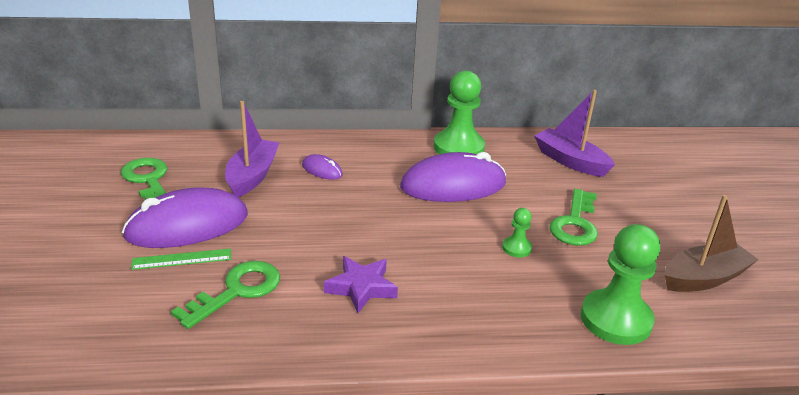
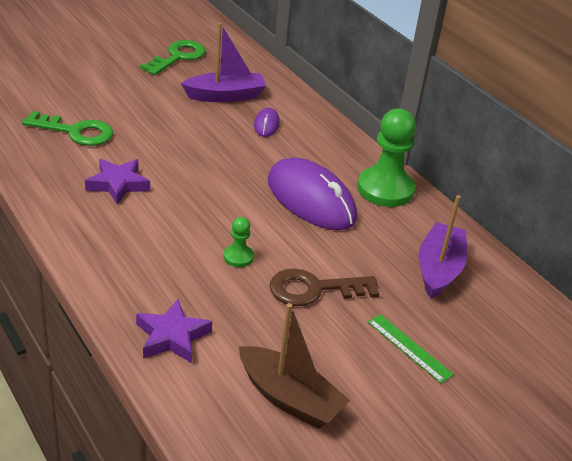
camera: 60 degrees right, 5 degrees up
(182, 259) = (95, 100): green ruler -> green ruler (409, 348)
(187, 225) = (136, 89): purple mouse -> none
(575, 223) = (314, 289): green key -> brown key
(616, 319) = (172, 336): green pawn -> purple star

